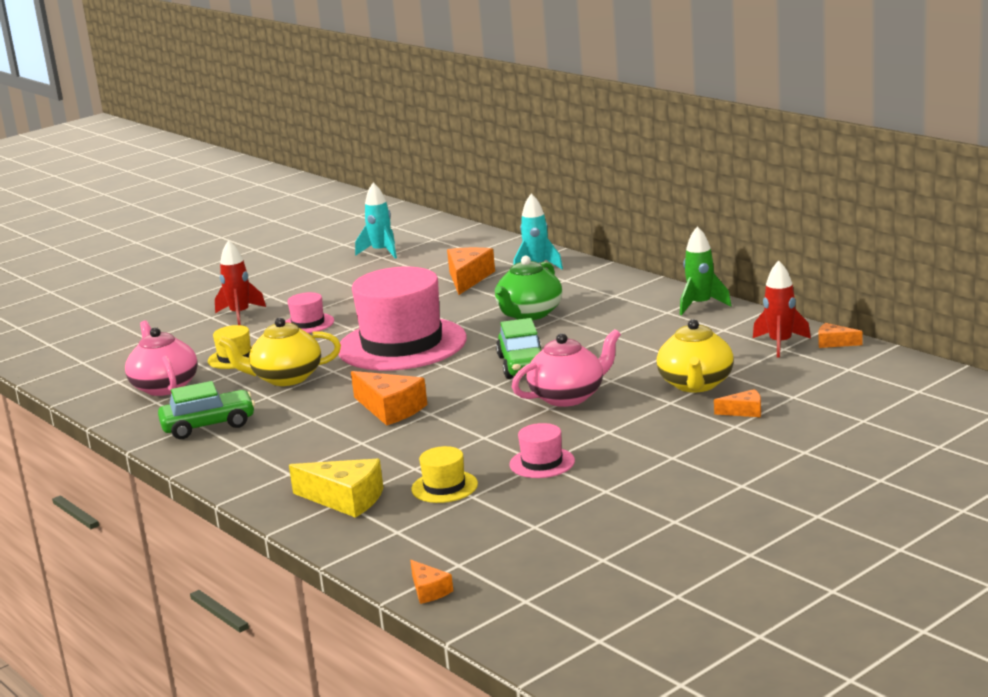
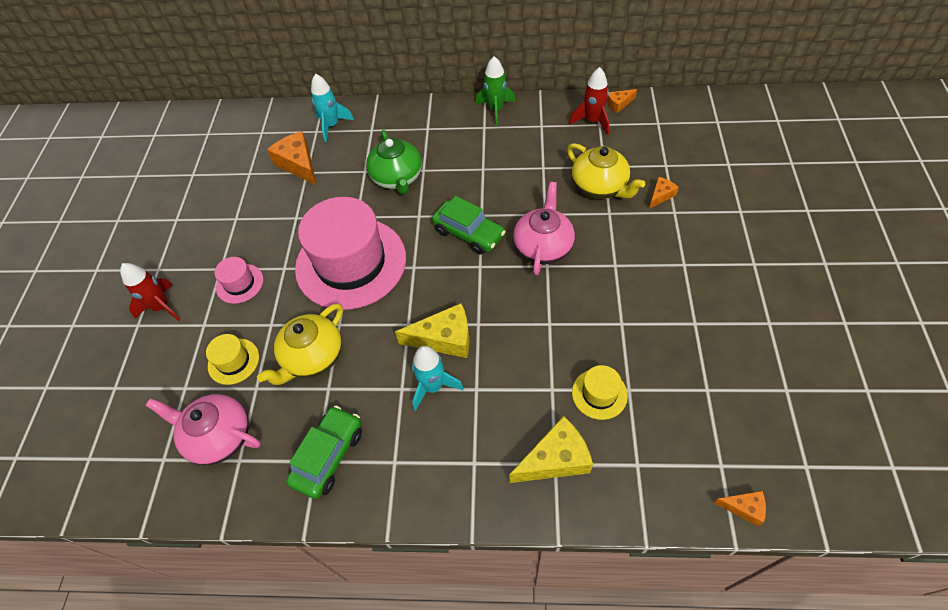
camera: 45 degrees left, 35 degrees up
(381, 252) = (184, 169): turquoise rocket -> turquoise rocket (433, 387)
(390, 409) = (444, 338): orange cheese -> yellow cheese
(542, 463) = (622, 324): pink hat -> none

